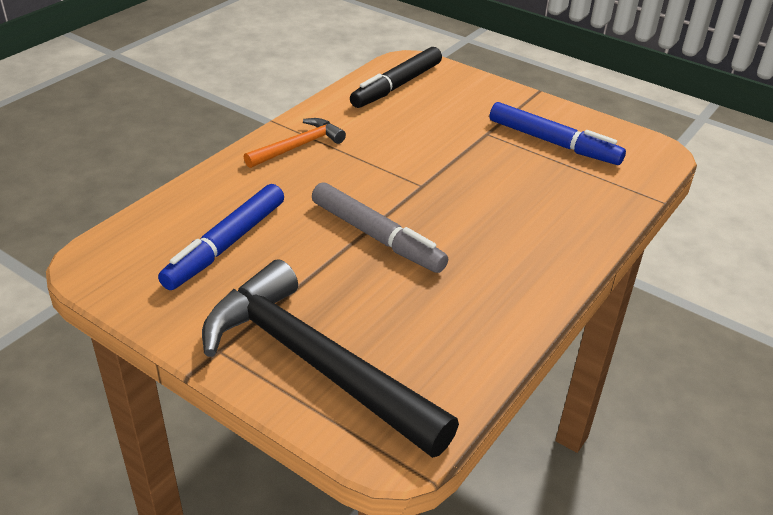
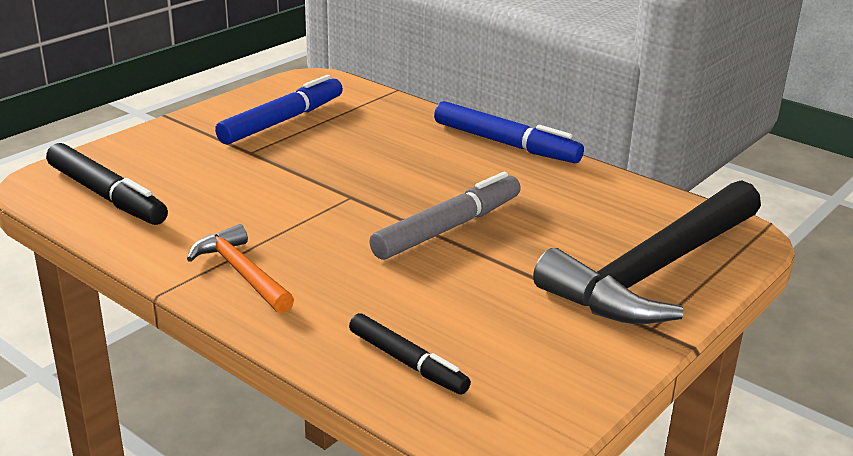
camera: 85 degrees left, 10 degrees down
(184, 220) = (407, 362): none -> black marker
(226, 245) = (463, 327): blue marker -> blue marker (505, 144)

